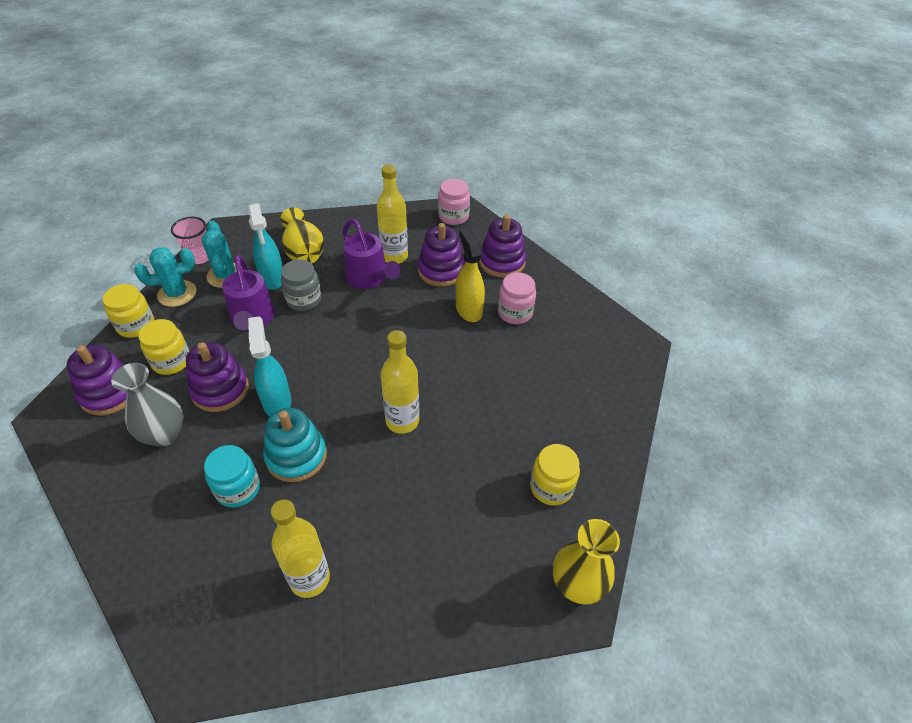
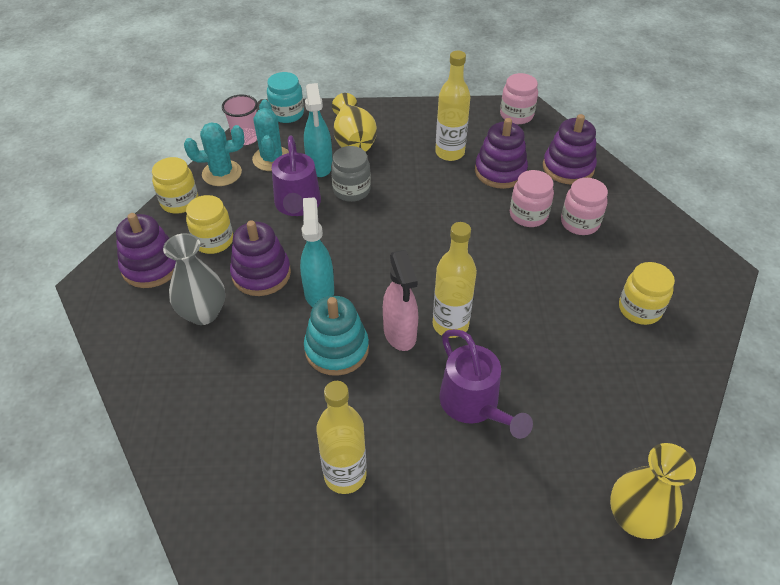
camera: 10 degrees right, 0 degrees up
(238, 488) = (275, 375): turquoise jar -> turquoise jar (287, 114)
(355, 434) = (400, 333): none -> pink spray bottle
(370, 278) = (422, 174): purple watering can -> purple watering can (474, 406)
(468, 309) = (528, 215): yellow spray bottle -> pink jar
(551, 487) = (611, 412): yellow jar -> yellow jar (639, 309)

